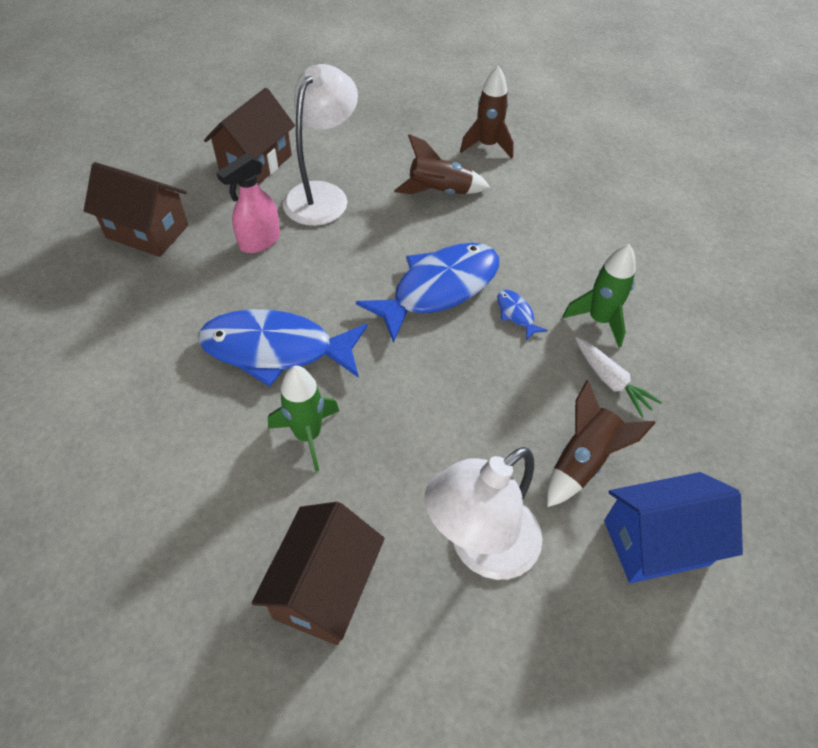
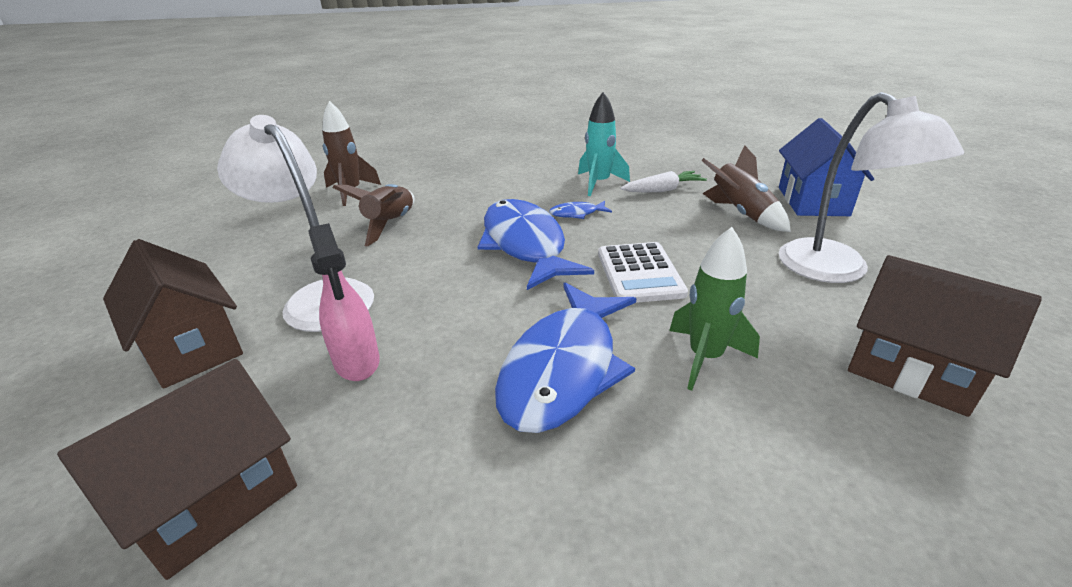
camera: 70 degrees left, 20 degrees down
(418, 379) = (639, 273): none -> white calculator
(599, 320) = (599, 183): green rocket -> turquoise rocket

